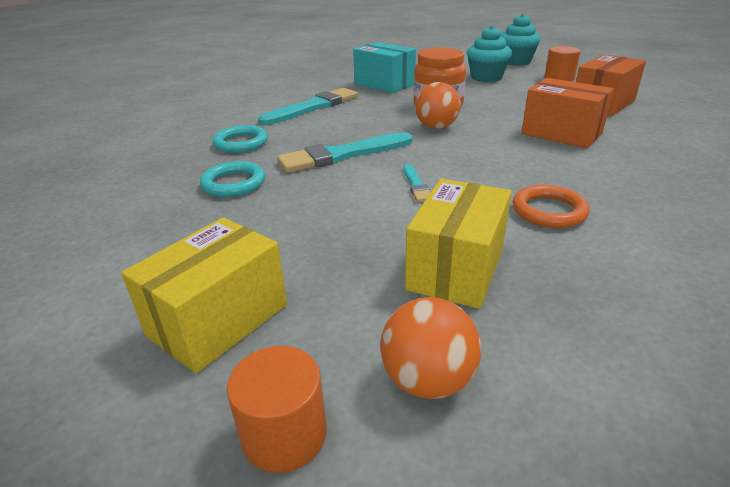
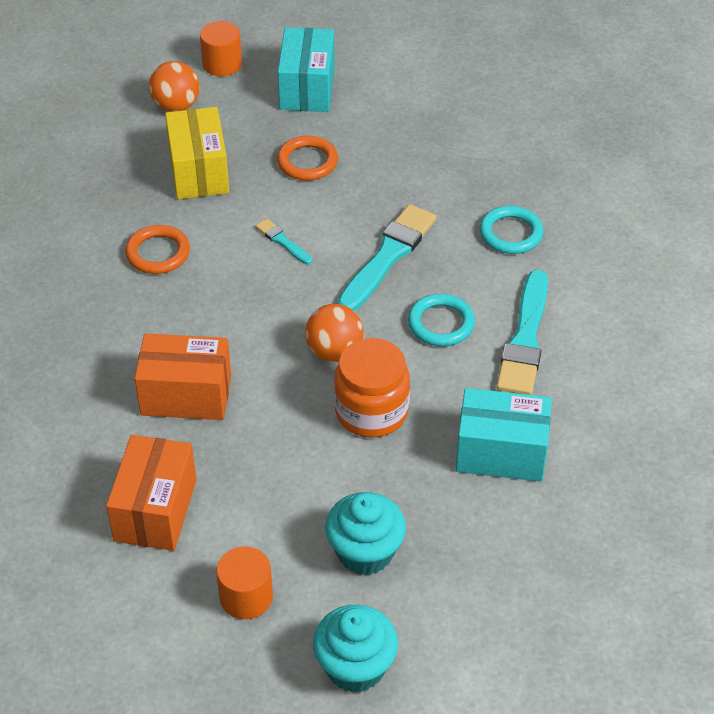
camera: 145 degrees right, 15 degrees up
(218, 320) = (307, 88): yellow box -> turquoise box
(233, 183) = (439, 180): turquoise ring -> turquoise ring (441, 323)
(324, 235) = (307, 162): none -> orange ring

